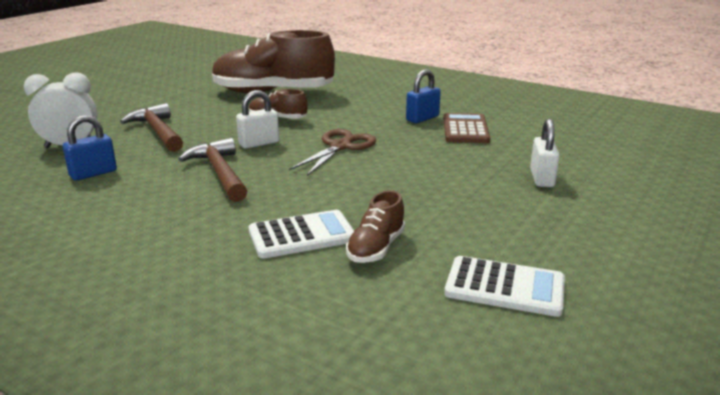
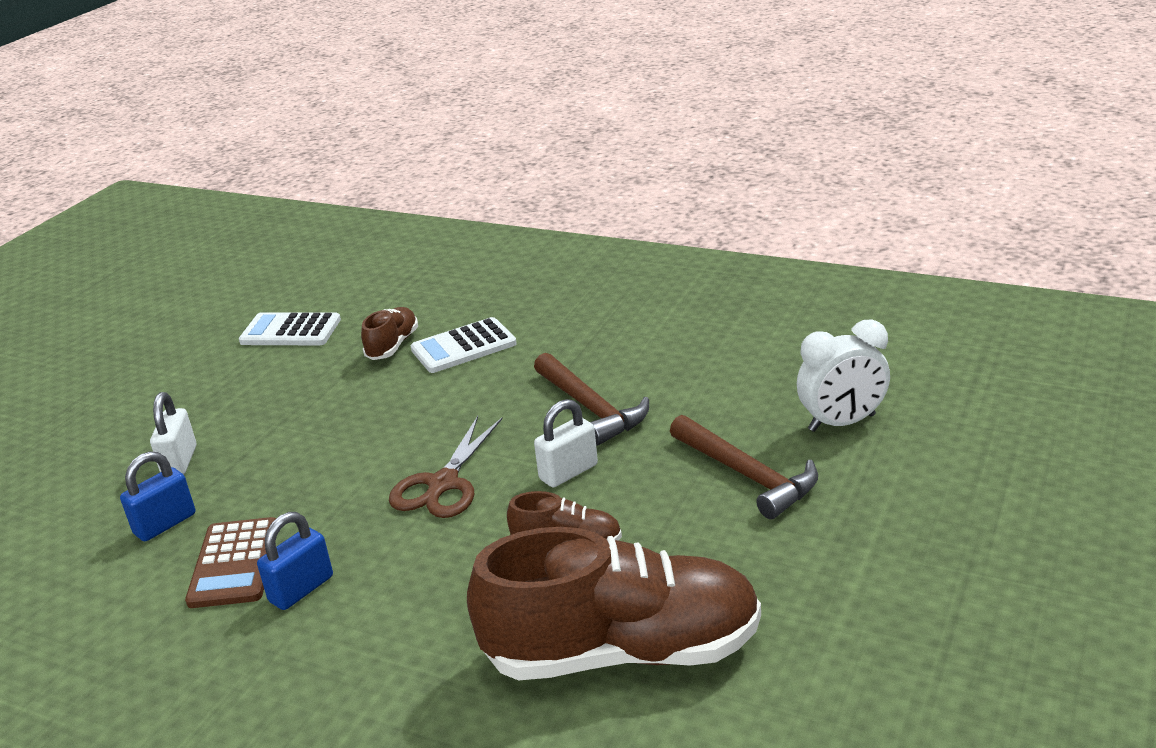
camera: 175 degrees right, 5 degrees up
(93, 173) = (747, 383): blue padlock -> blue padlock (165, 524)

